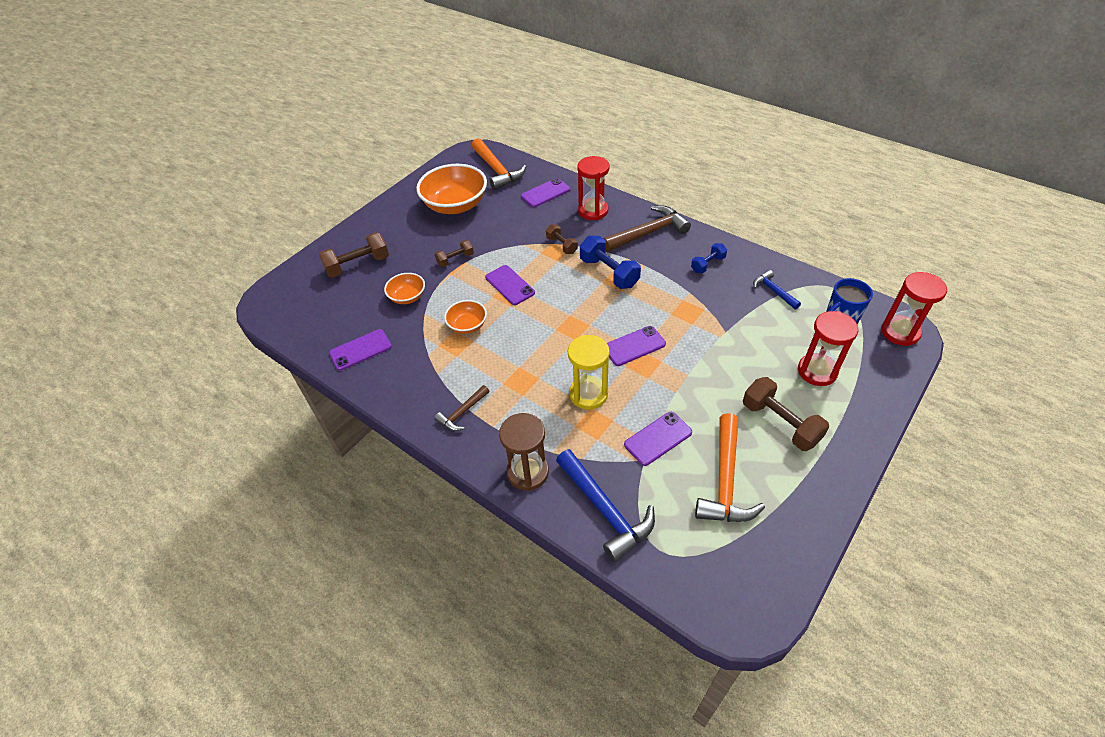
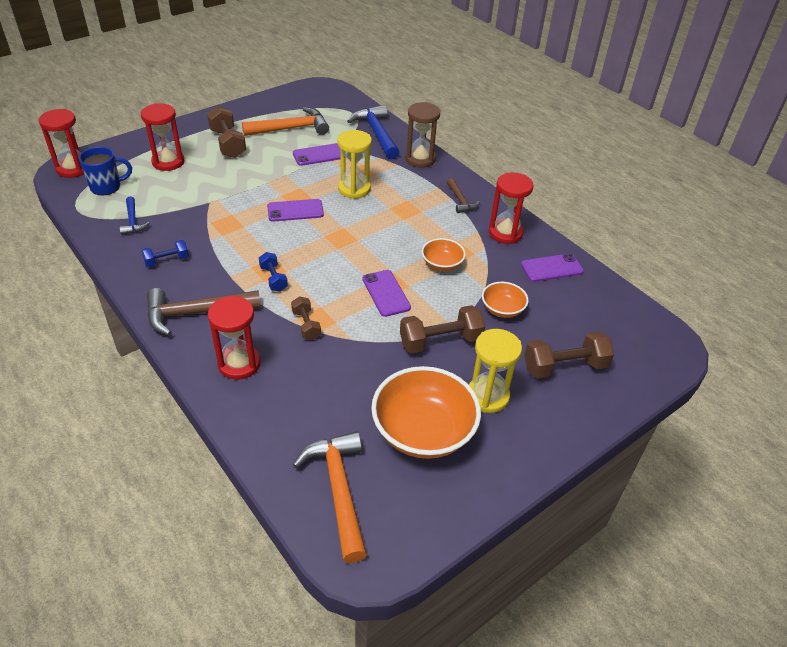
camera: 170 degrees left, 5 degrees down
(407, 380) = (505, 233): none -> red hourglass
(415, 233) = (487, 396): none -> yellow hourglass
(455, 259) = (440, 341): brown dumbbell -> brown dumbbell, size x1.71
(462, 413) = (460, 200): brown hammer -> brown hammer turned 105 degrees clockwise
(545, 193) = (285, 415): purple phone -> none
(609, 273) = (273, 279): blue dumbbell -> blue dumbbell, size x0.58
(725, 480) = (291, 129): orange hammer -> orange hammer turned 45 degrees clockwise

